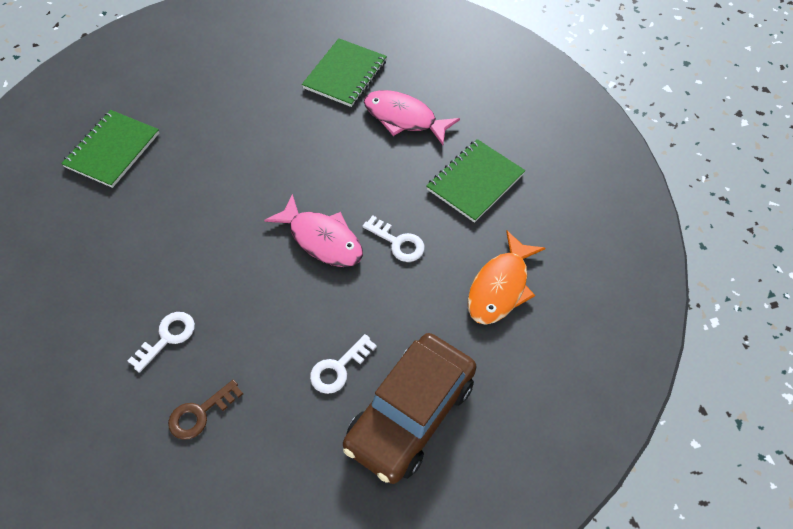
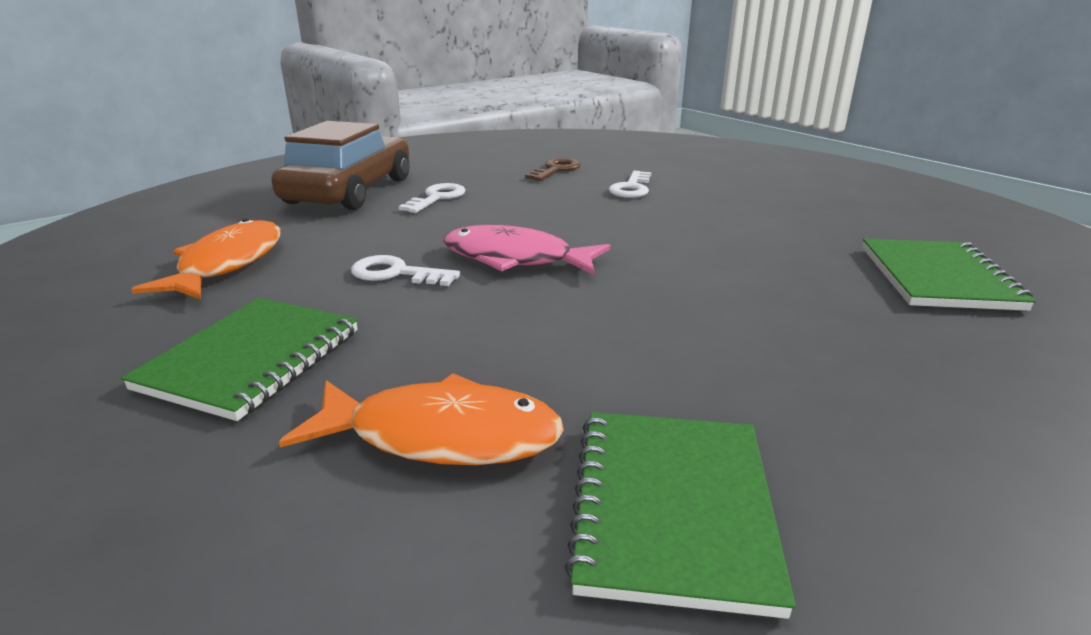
camera: 160 degrees right, 30 degrees down
(404, 118) = (441, 435): pink fish -> orange fish

